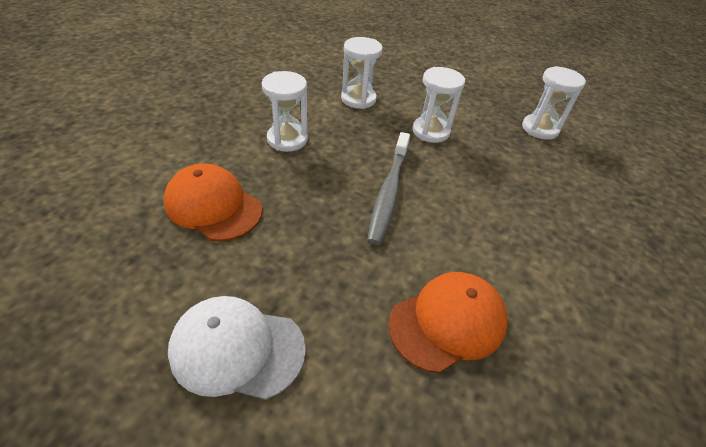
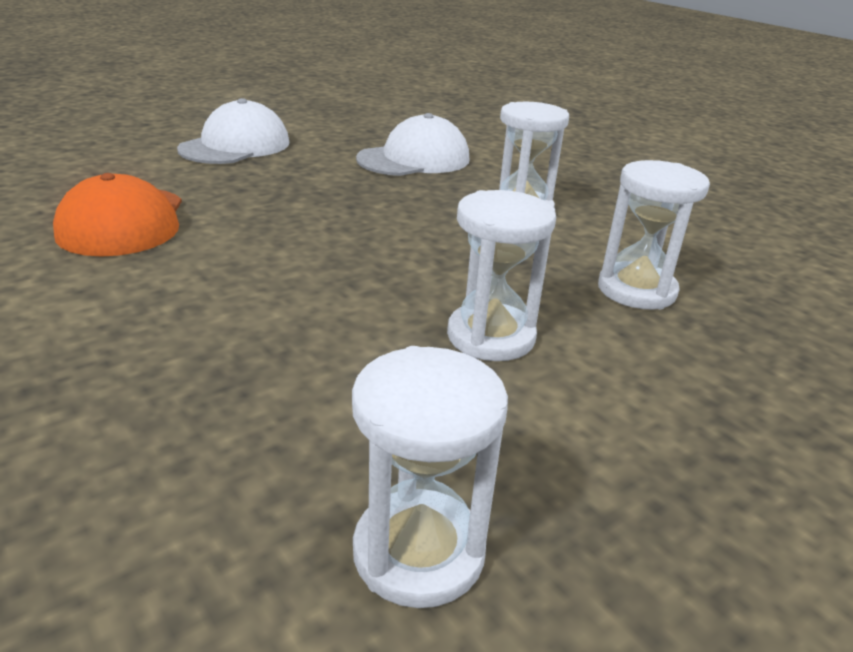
camera: 115 degrees right, 15 degrees down
(213, 206) = (414, 159): orange cap -> white cap
(389, 192) = (353, 247): grey toothbrush -> none

